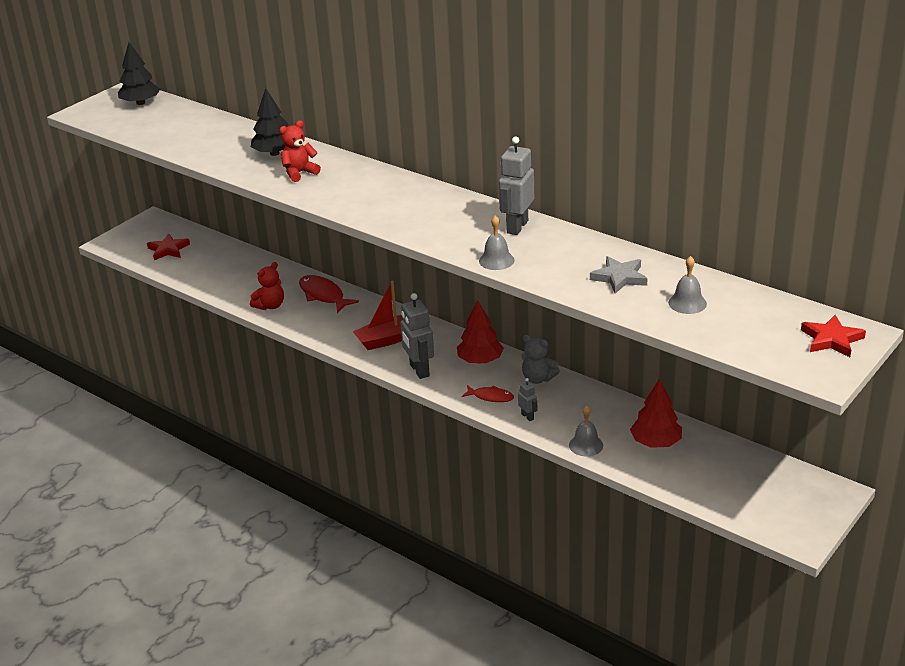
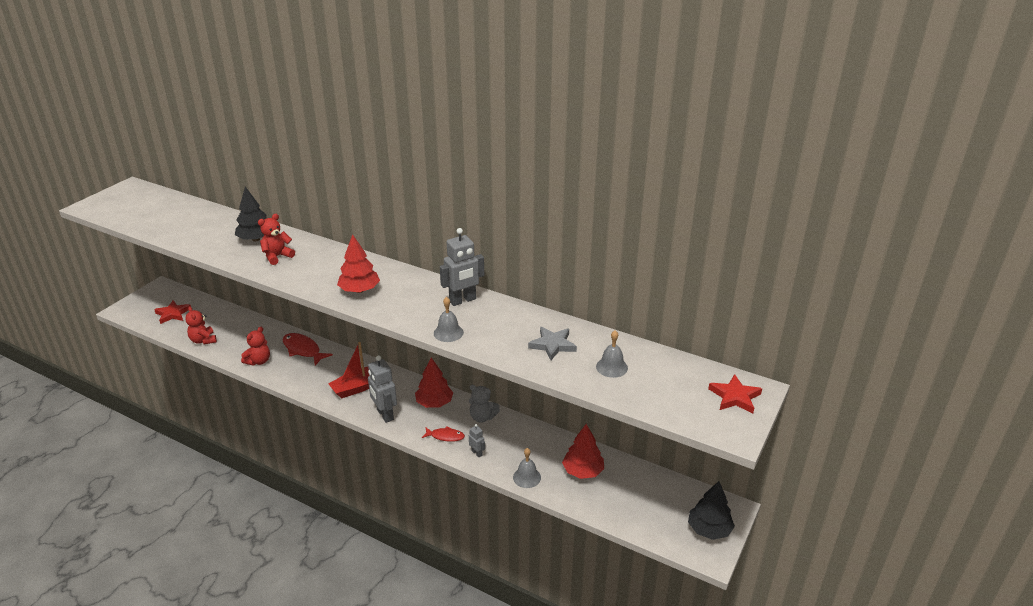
camera: 10 degrees left, 0 degrees up
(140, 103) = (142, 196): black tree -> black tree (709, 529)
(205, 280) = (203, 340): none -> red teddy bear
(395, 212) = (359, 290): none -> red tree
(517, 227) = (463, 300): grey robot -> grey robot turned 135 degrees counterclockwise

